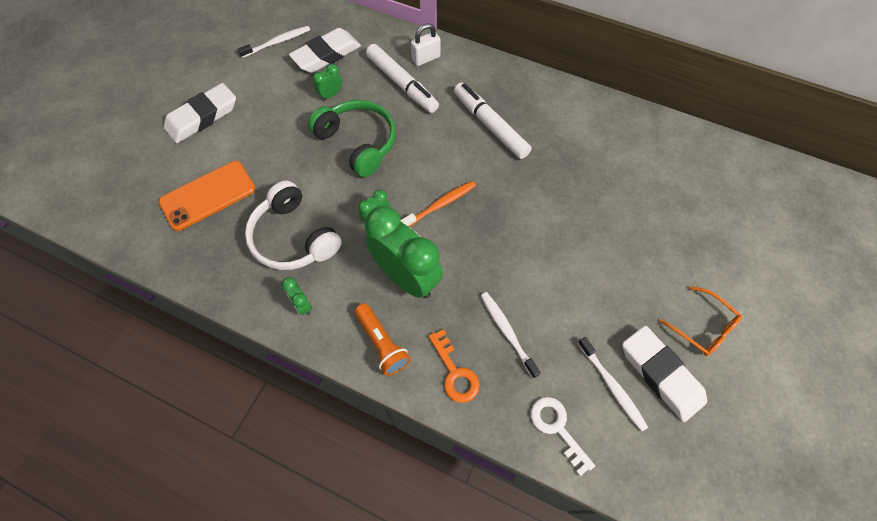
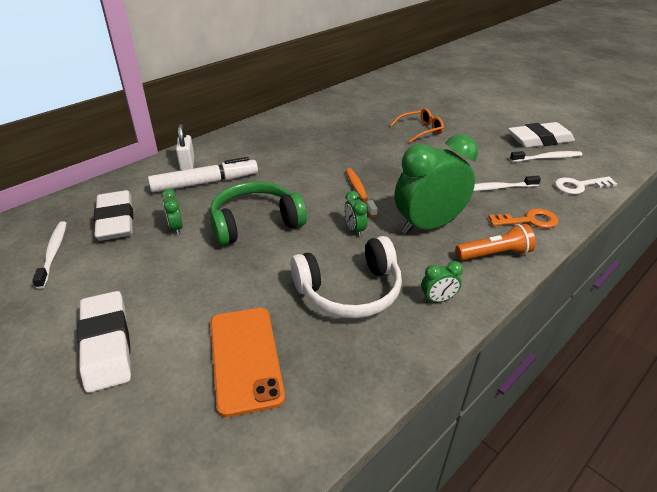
camera: 70 degrees left, 25 degrees down
(490, 125) = (292, 151): white marker -> none
(702, 327) = (507, 119): orange glasses -> orange glasses (420, 130)

